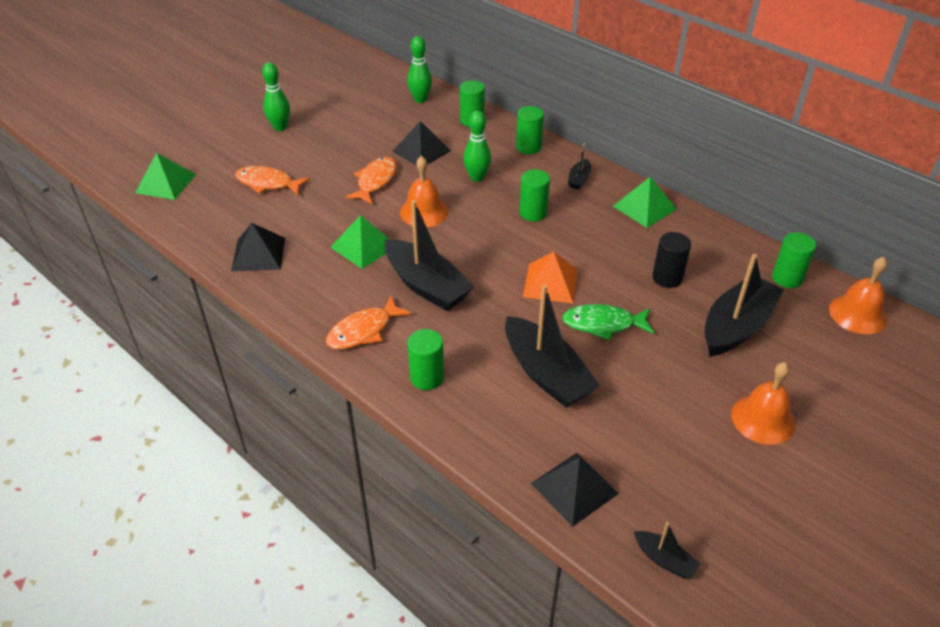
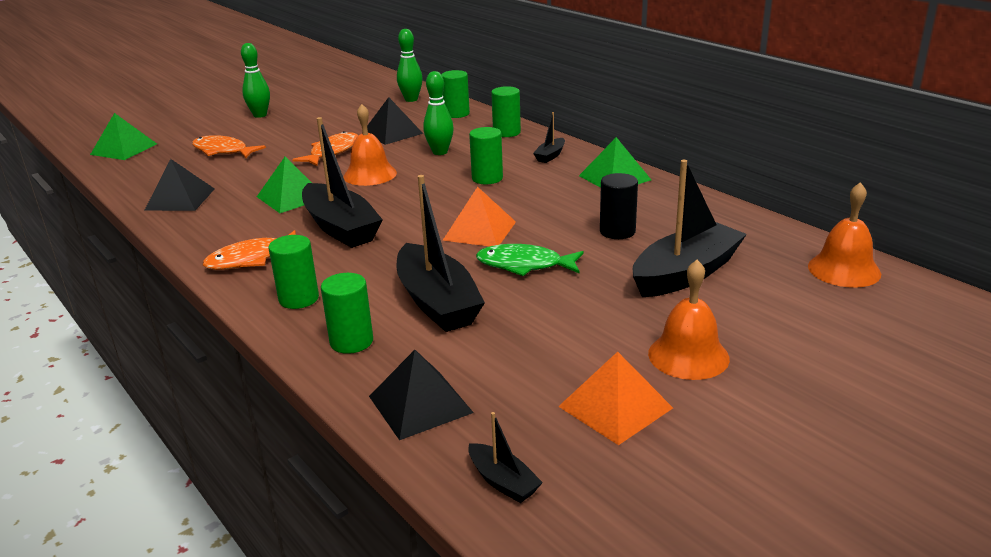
camera: 10 degrees right, 15 degrees down
(723, 478) = (615, 407): none -> orange pyramid
(787, 278) = (763, 237): green cylinder -> green cylinder (351, 342)

